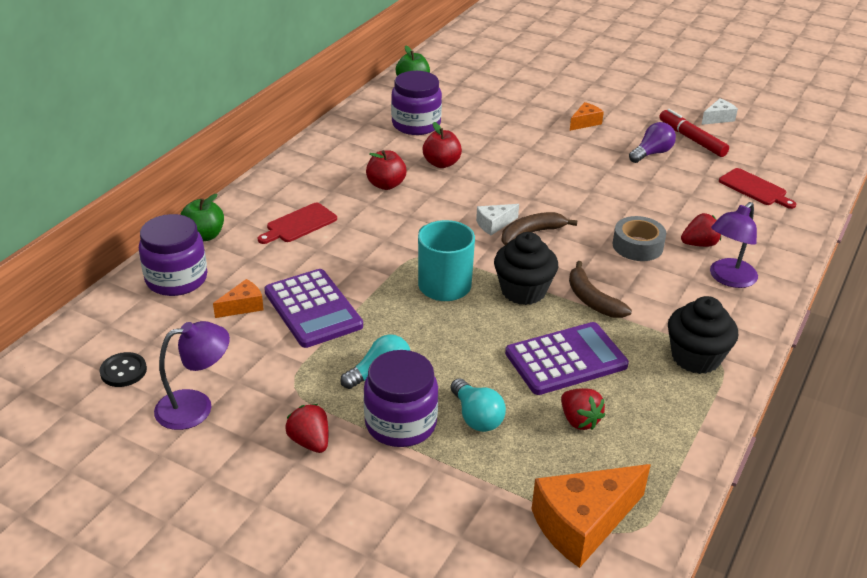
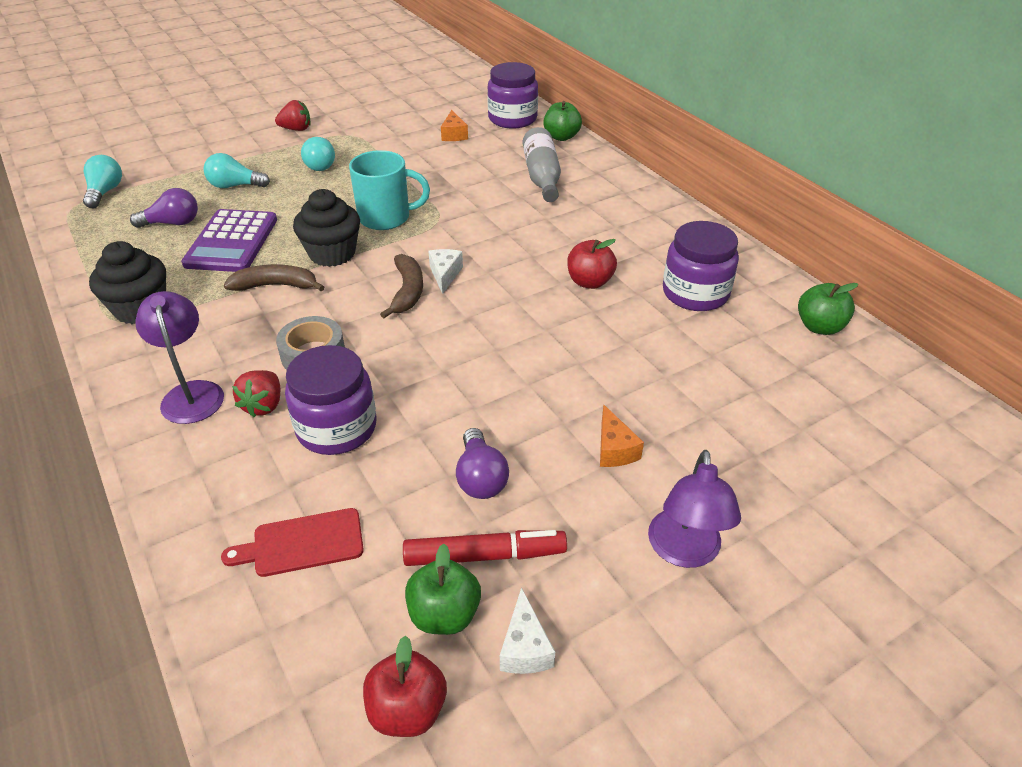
camera: 120 degrees right, 5 degrees up
(123, 371) = (431, 91): black button -> none
(196, 407) = (372, 104): purple lamp -> purple lamp (684, 552)
(299, 224) = (542, 177): red cutting board -> grey bottle
(312, 309) = (421, 157): purple calculator -> none
(386, 185) = (572, 235): red apple -> red apple (407, 710)
(400, 423) = (269, 159): purple jar -> purple jar (336, 428)
(579, 420) = (173, 223): red strawberry -> purple light bulb
(583, 524) = (105, 192): orange cheese -> turquoise light bulb
(731, 140) = (444, 614): none -> green apple

